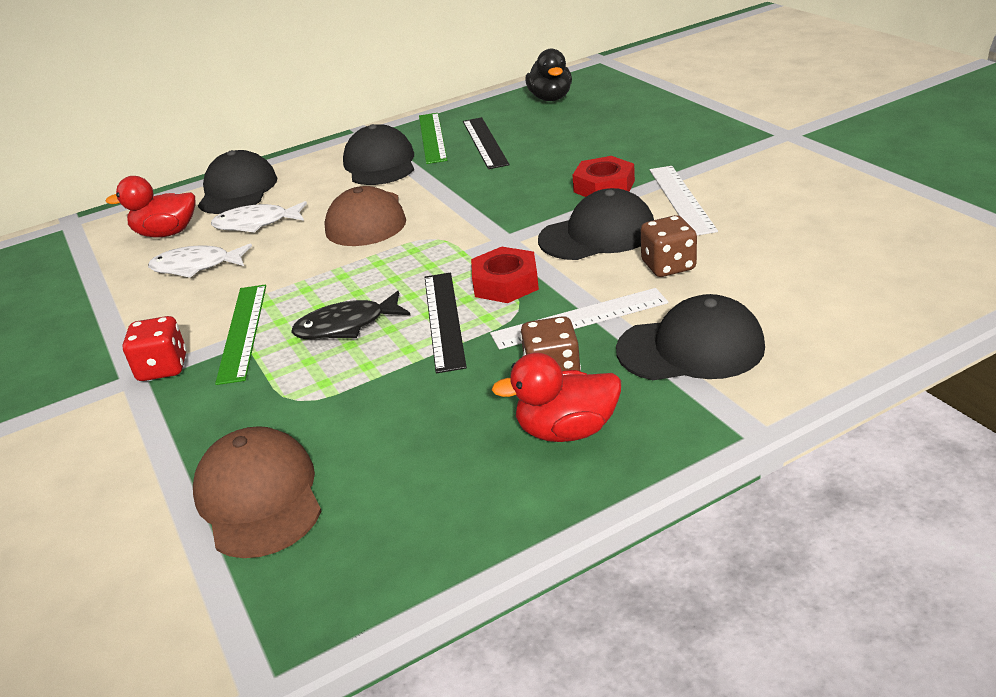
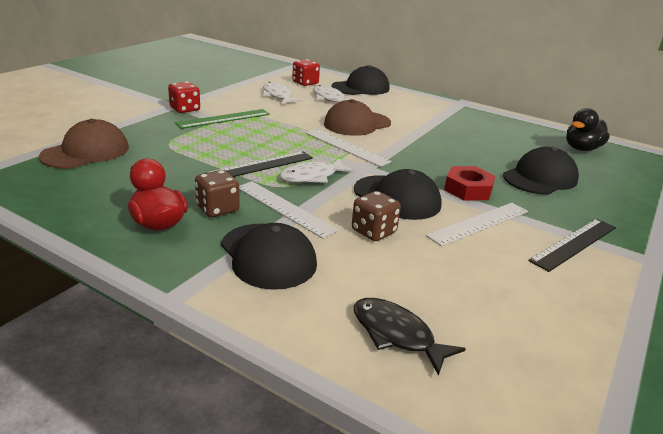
camera: 55 degrees right, 5 degrees down
(167, 233) = (305, 83): red duck -> red dice
(346, 326) = (241, 141): black fish -> black fish (396, 335)
(380, 164) = (426, 114): black cap -> black cap (540, 178)
(432, 137) = (476, 122): green ruler -> none
(434, 241) = (346, 147): none -> white ruler
(484, 142) = (487, 138): black ruler -> black ruler (574, 243)
(505, 283) = (312, 177): red nut -> white fish

